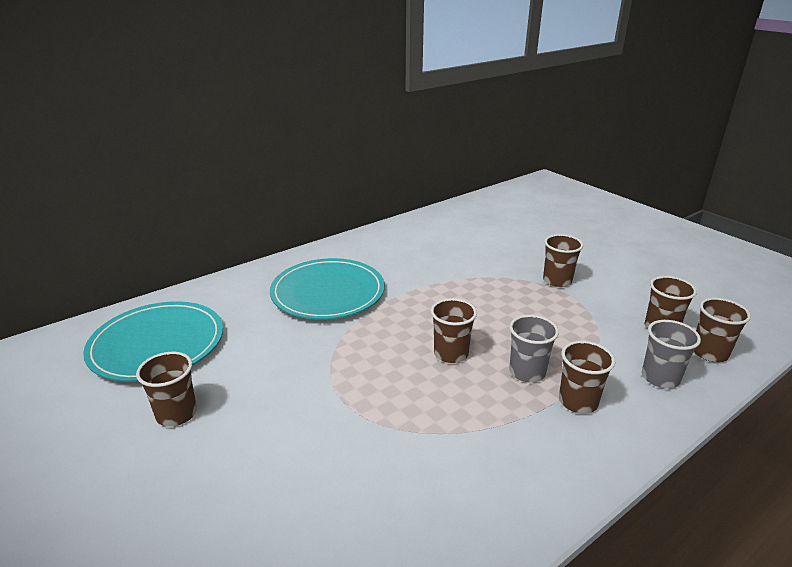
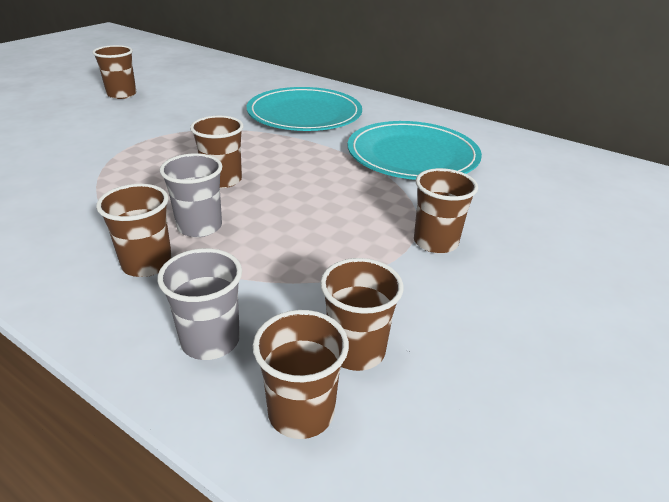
camera: 70 degrees right, 5 degrees up
(157, 344) = (200, 76): turquoise plate -> turquoise plate (412, 155)

